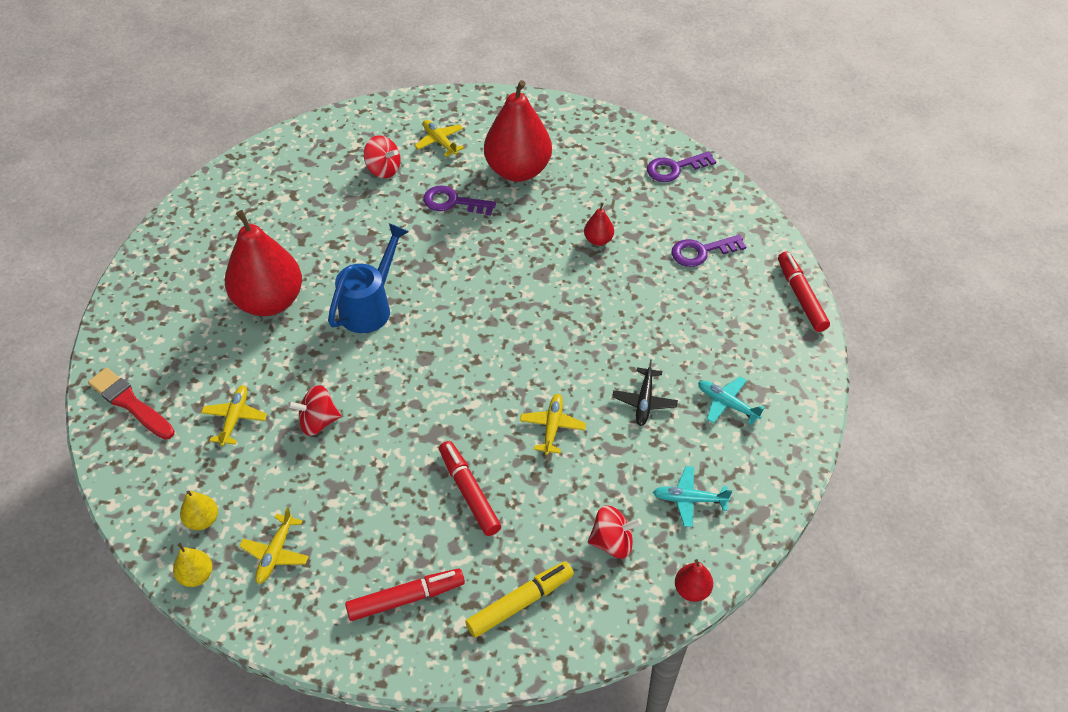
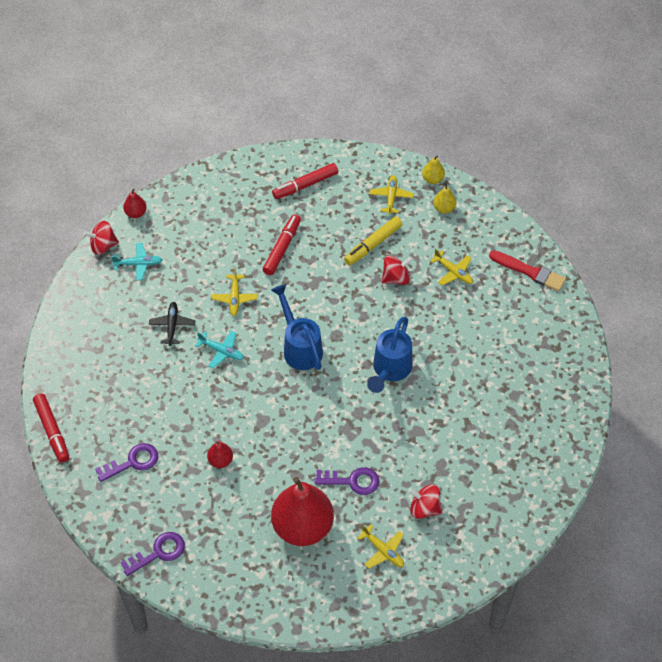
camera: 170 degrees right, 5 degrees up
(235, 418) = (453, 272): yellow plane -> yellow plane turned 45 degrees counterclockwise
(269, 301) = (468, 363): red pear -> none
(469, 492) = (282, 248): red marker -> red marker turned 120 degrees counterclockwise
(477, 350) = (299, 346): none -> blue watering can
(520, 603) = (237, 192): yellow marker -> yellow marker (373, 245)
(612, 542) = (186, 232): red spinning top -> red spinning top (103, 246)
(727, 404) = (113, 332): turquoise plane -> turquoise plane (221, 351)

